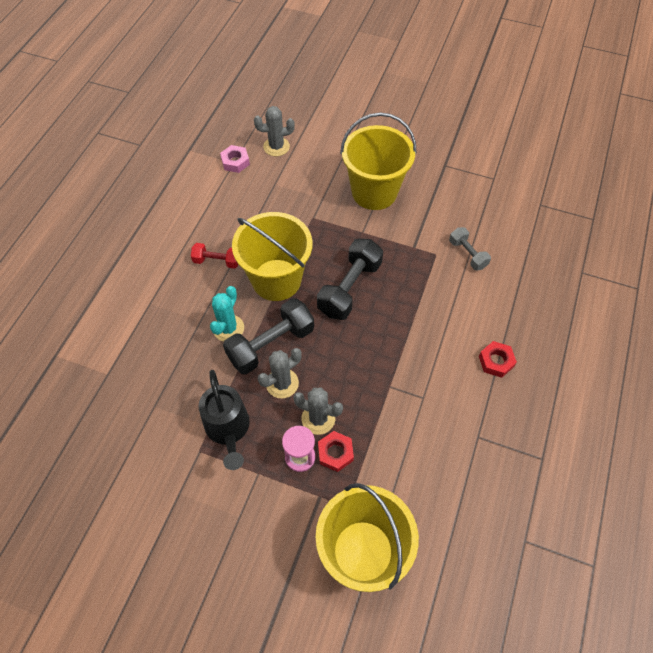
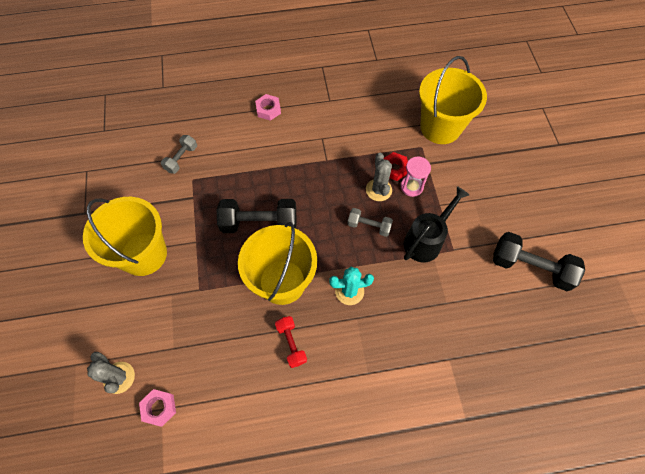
camera: 120 degrees left, 5 degrees up
(271, 344) = (343, 251): black dumbbell -> black dumbbell (530, 267)
(282, 383) = (369, 226): grey cactus -> grey dumbbell
(496, 361) = (268, 110): red nut -> pink nut

